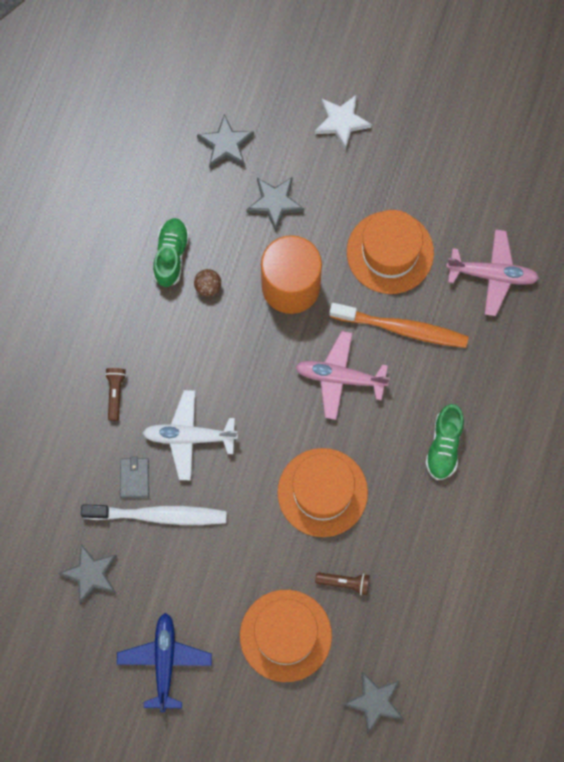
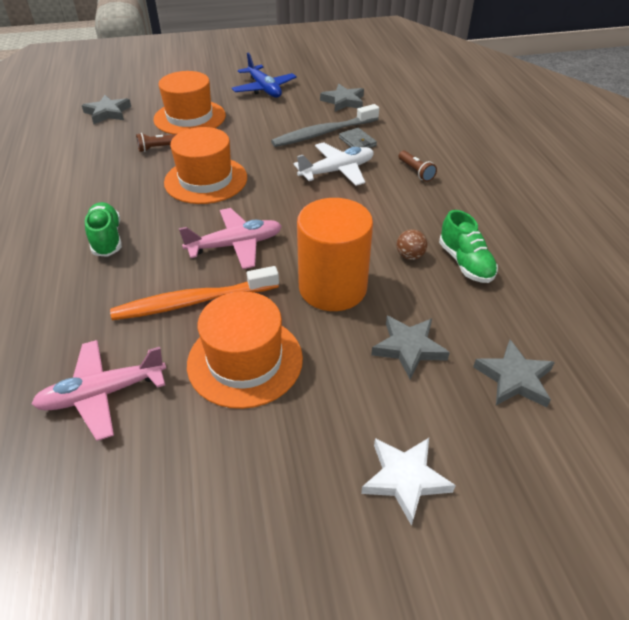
camera: 150 degrees right, 30 degrees down
(158, 515) = (323, 133): white toothbrush -> grey toothbrush

